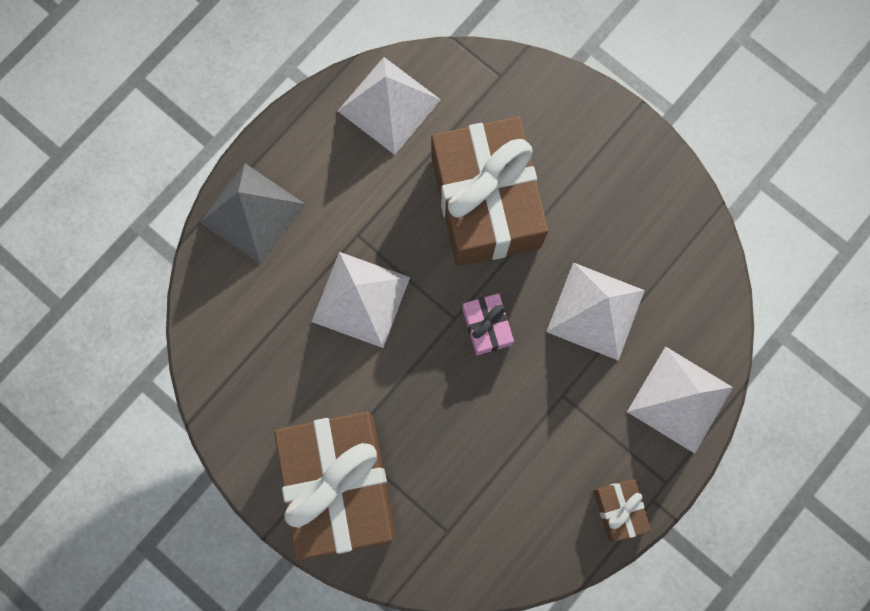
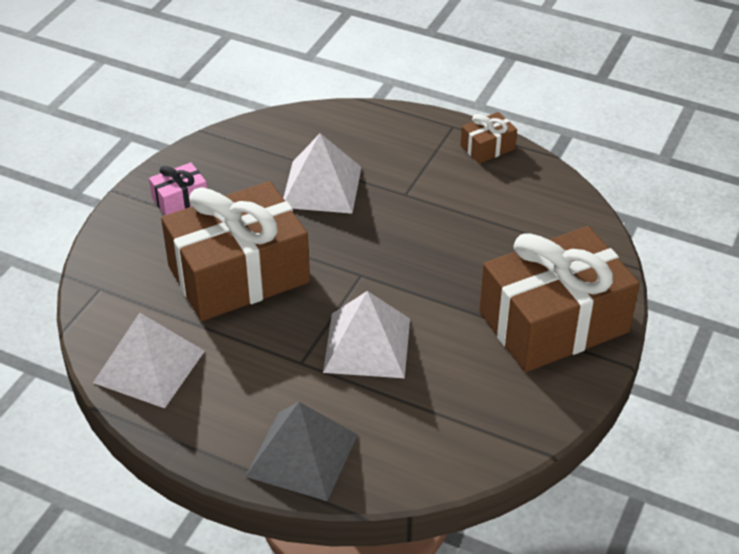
camera: 105 degrees left, 35 degrees down
(487, 326) = (361, 251): pink gift -> pink gift (180, 199)
(679, 399) = (380, 128): white pyramid -> none

